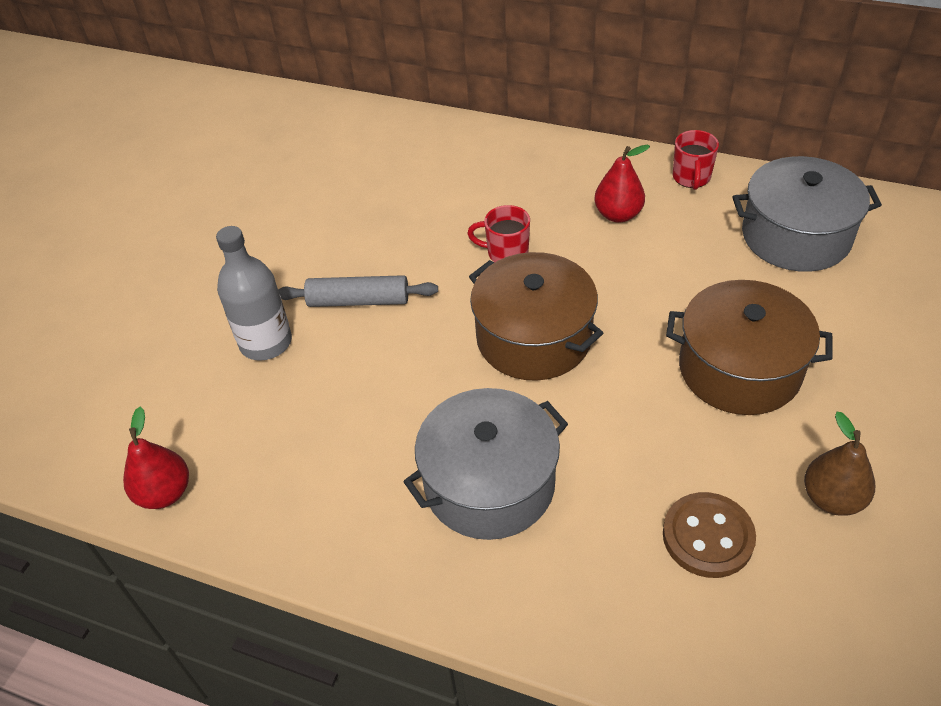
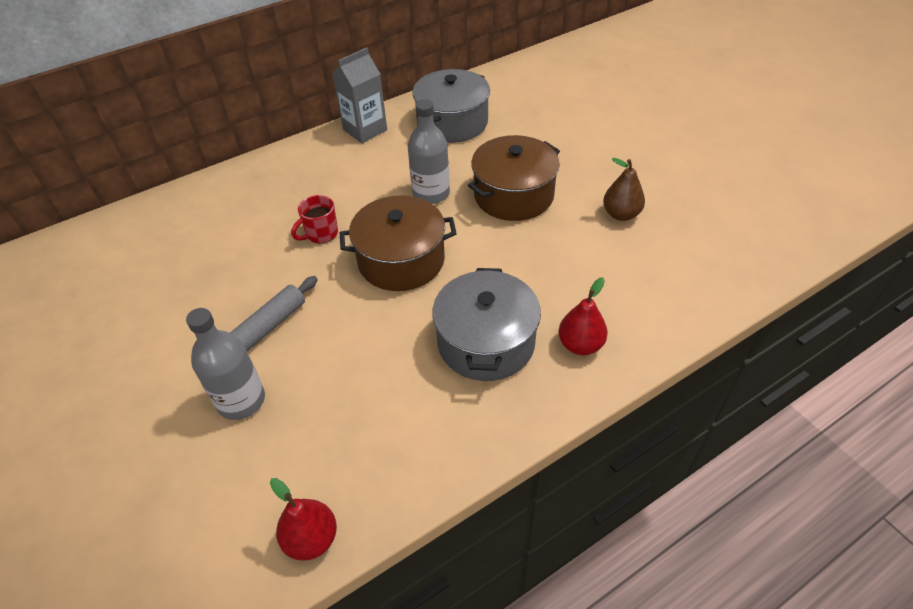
camera: 55 degrees left, 0 degrees up
(618, 215) = (354, 172): red pear -> red pear (580, 345)
(657, 296) = (431, 193): none -> grey bottle
(691, 178) = (365, 130): red mug -> grey carton
(707, 537) = (604, 271): brown button -> none

